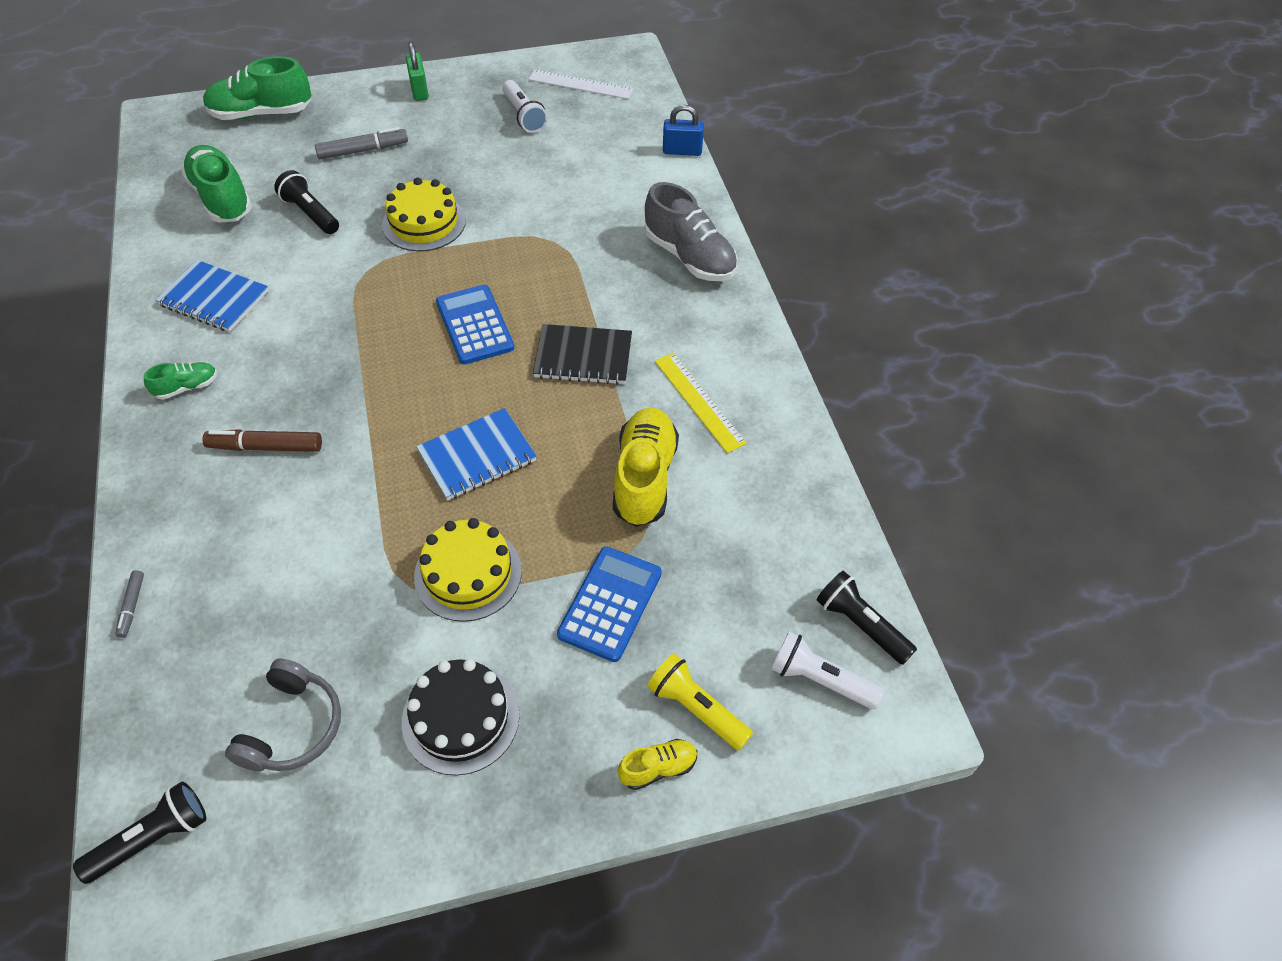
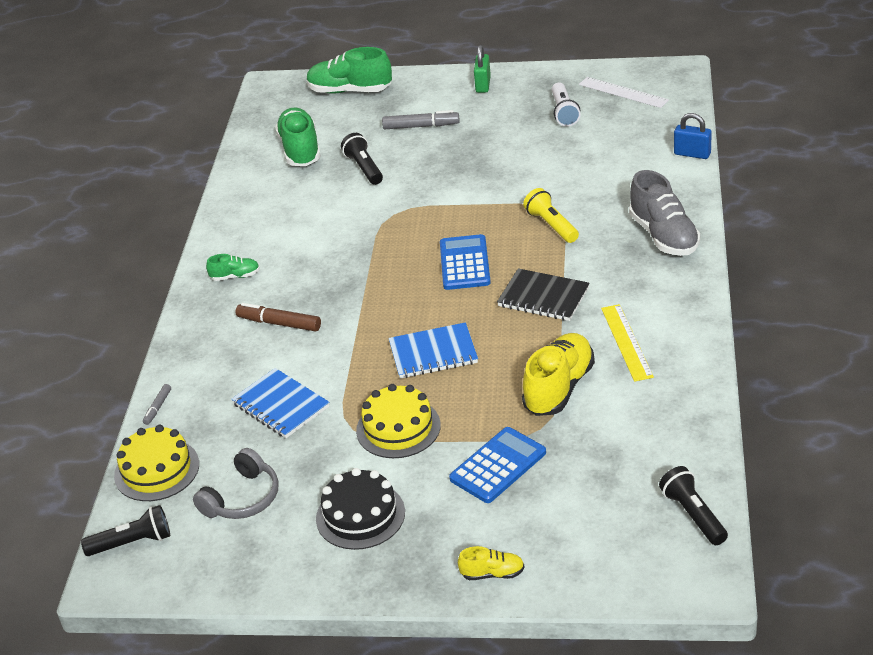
camera: 25 degrees right, 15 degrees down
(214, 298) = (273, 219): blue notebook -> blue notebook (281, 405)
(424, 222) = (451, 185): yellow cake -> yellow cake (157, 470)
(696, 708) = (537, 543): yellow flashlight -> yellow flashlight (551, 225)
(820, 679) = (643, 543): white flashlight -> none

